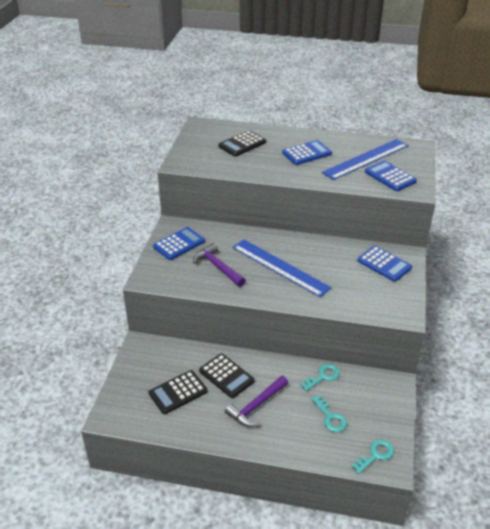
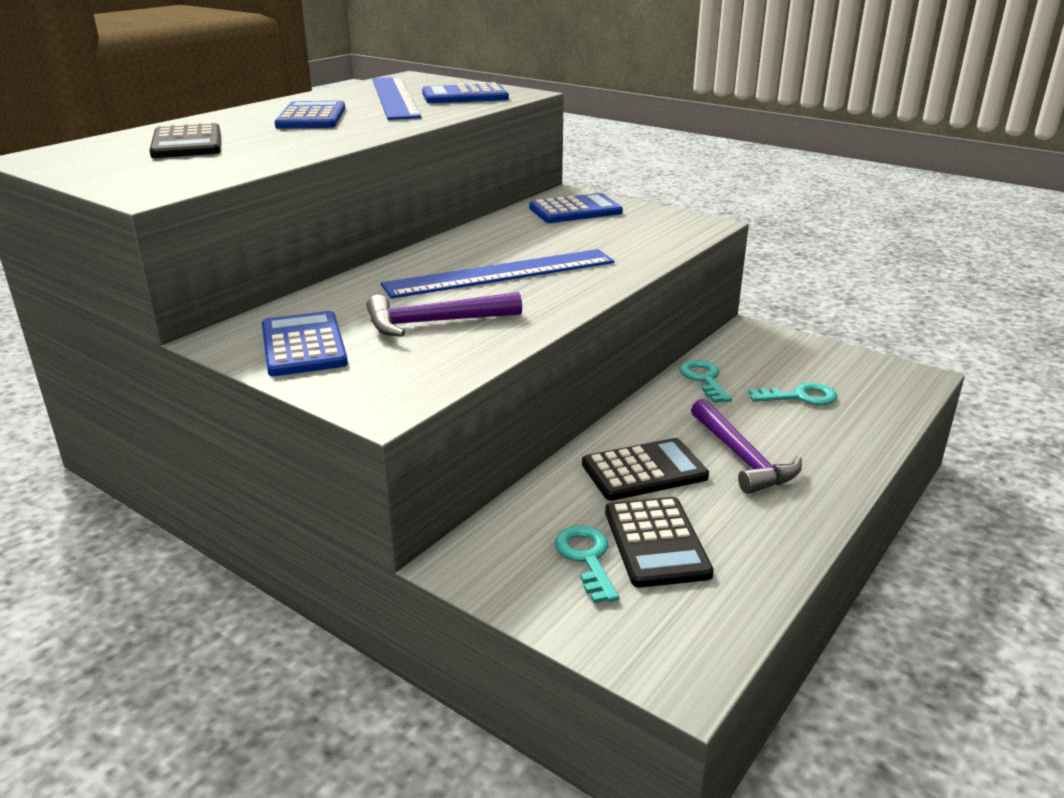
camera: 65 degrees left, 10 degrees down
(376, 455) = (892, 382): turquoise key -> turquoise key (586, 558)

